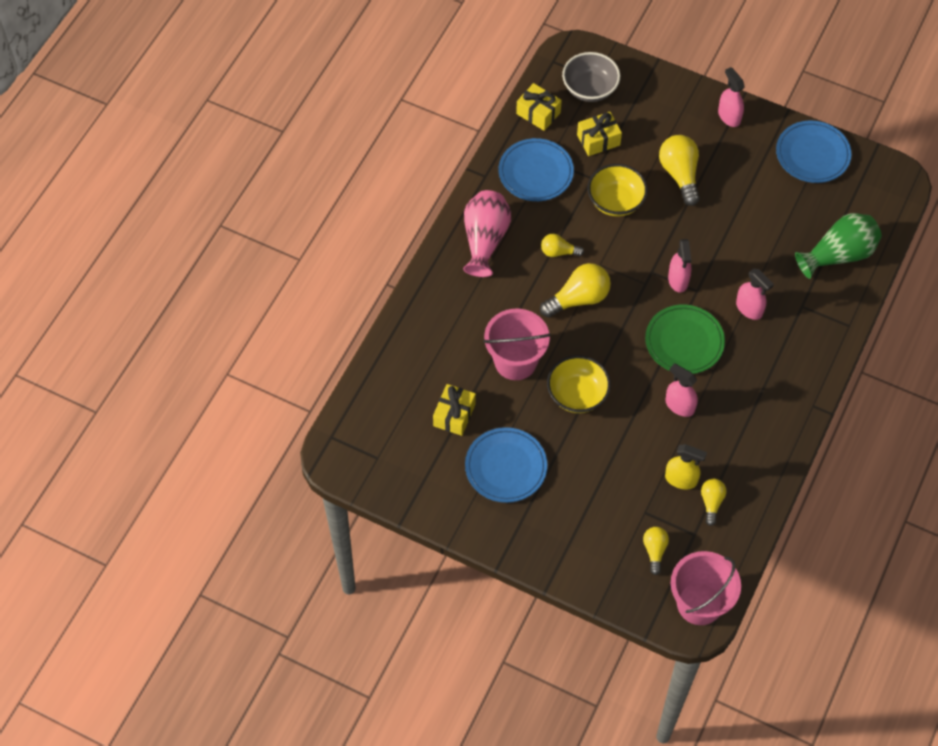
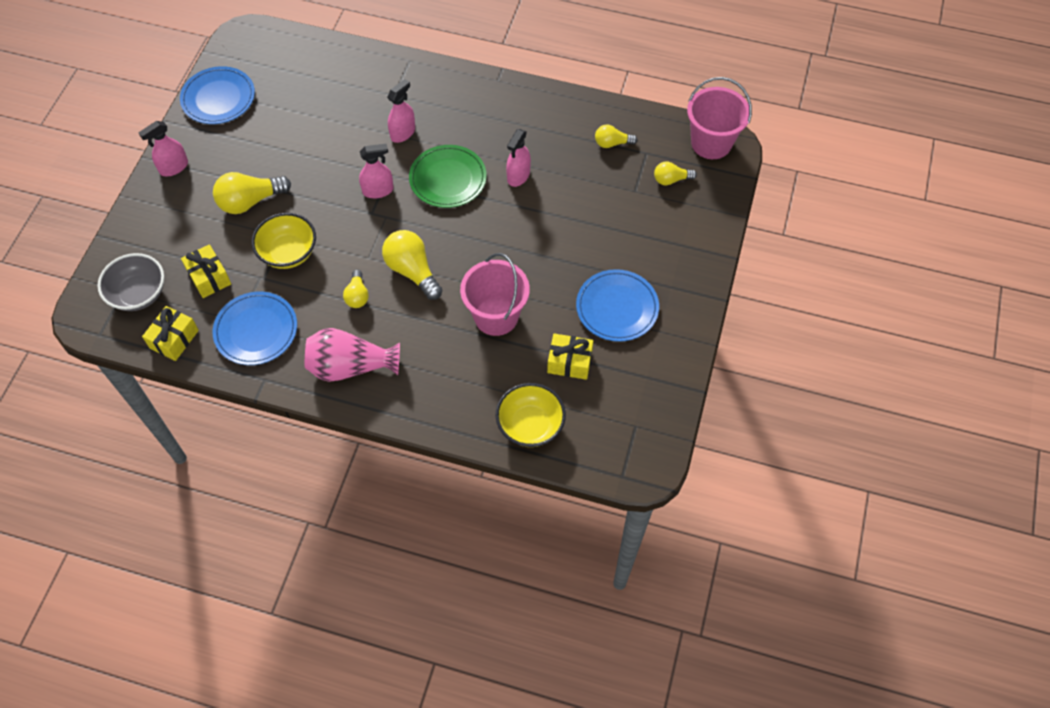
camera: 100 degrees left, 0 degrees up
(577, 394) = (523, 258): yellow bowl -> yellow bowl (530, 425)
(681, 479) = (594, 167): yellow spray bottle -> none
(838, 255) = (334, 72): green vase -> none

